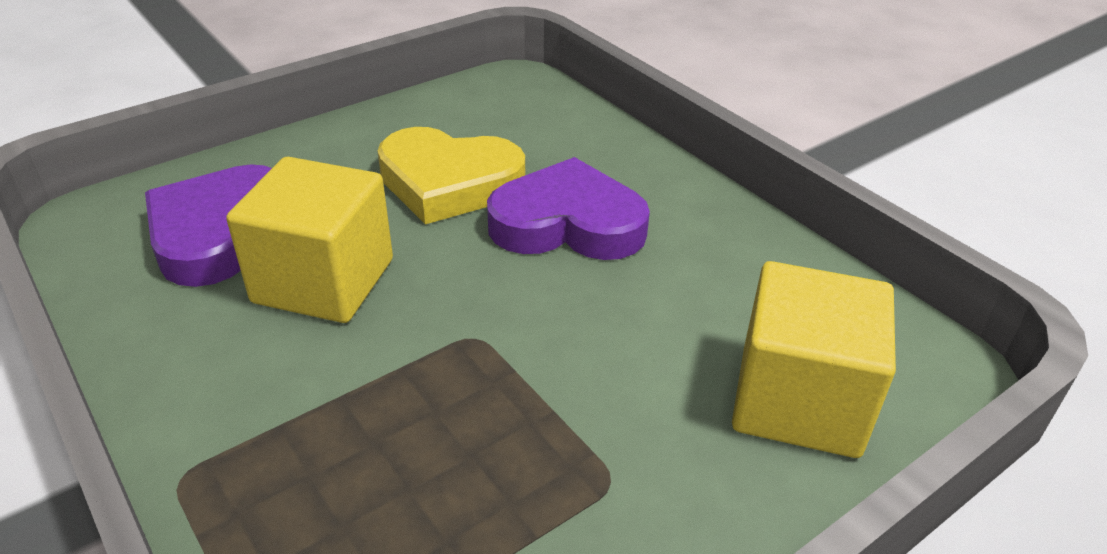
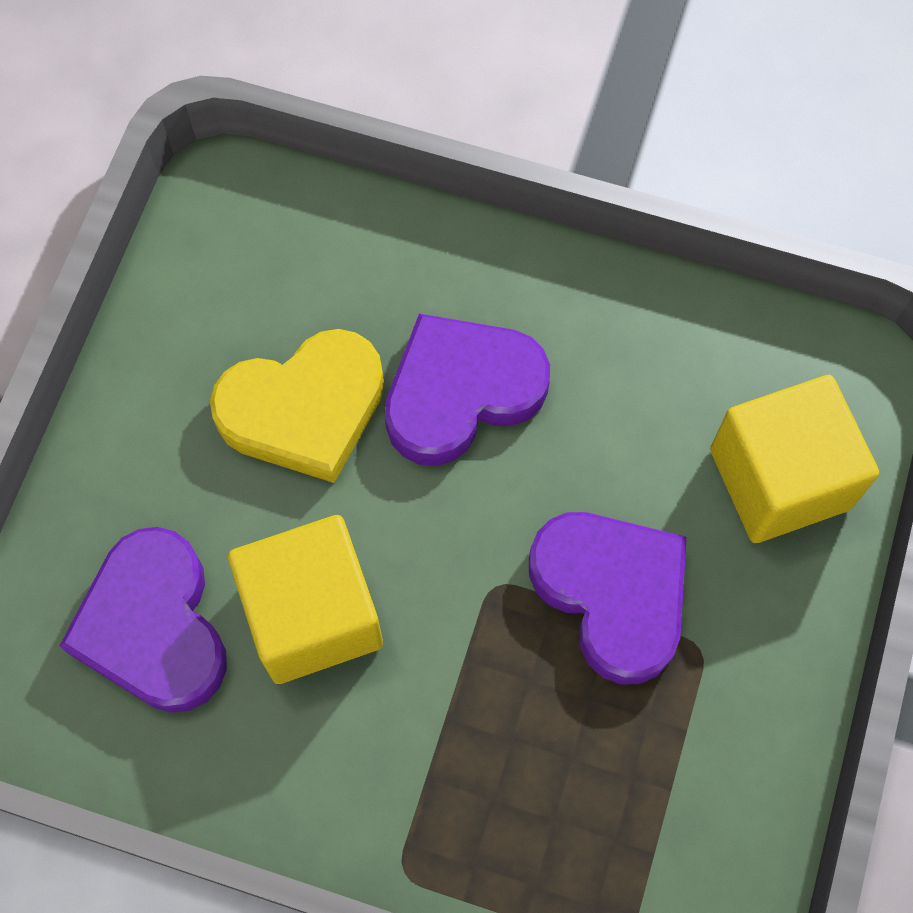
camera: 35 degrees left, 30 degrees up
(566, 395) = (612, 594): none -> purple heart

